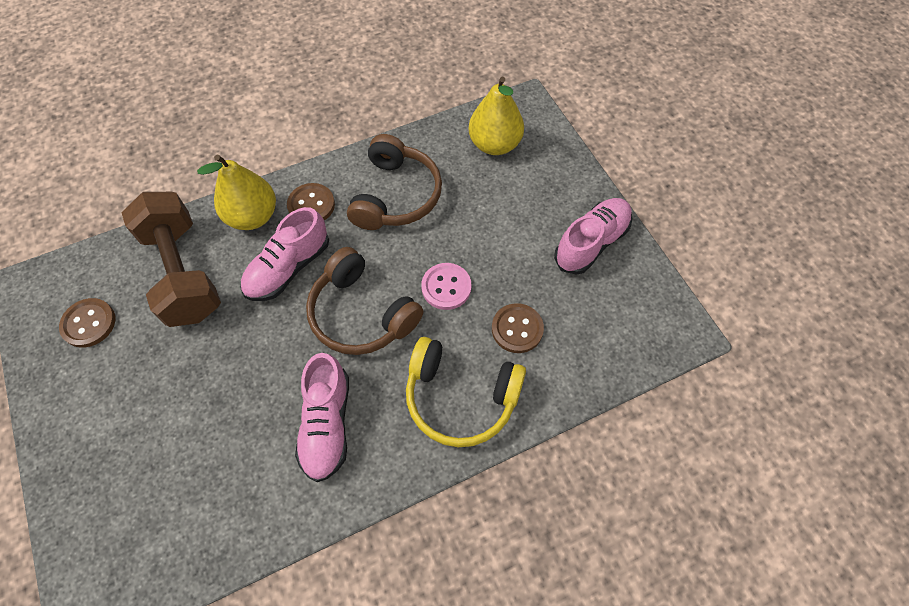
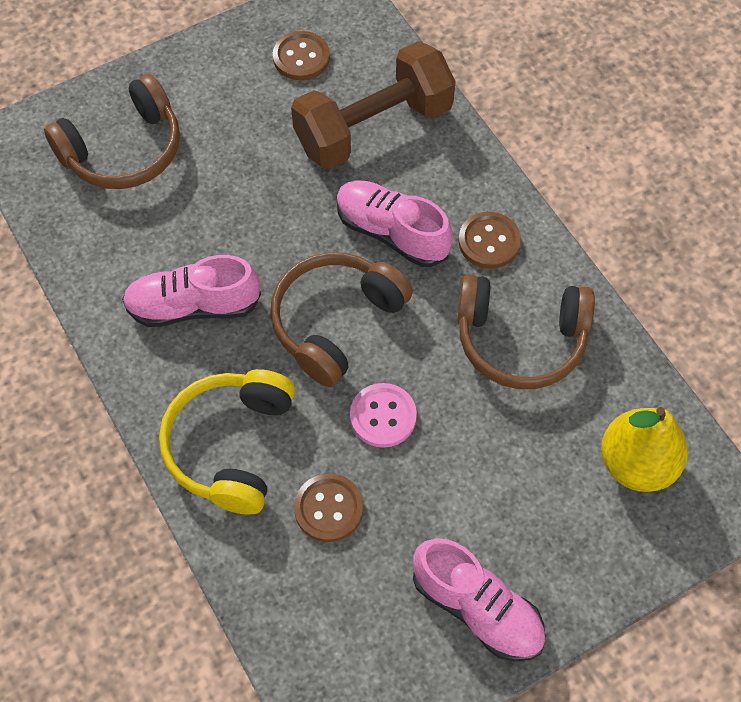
camera: 85 degrees right, 0 degrees up
(142, 487) = (124, 150): none -> brown headphones
(252, 216) = (462, 180): yellow pear -> none

